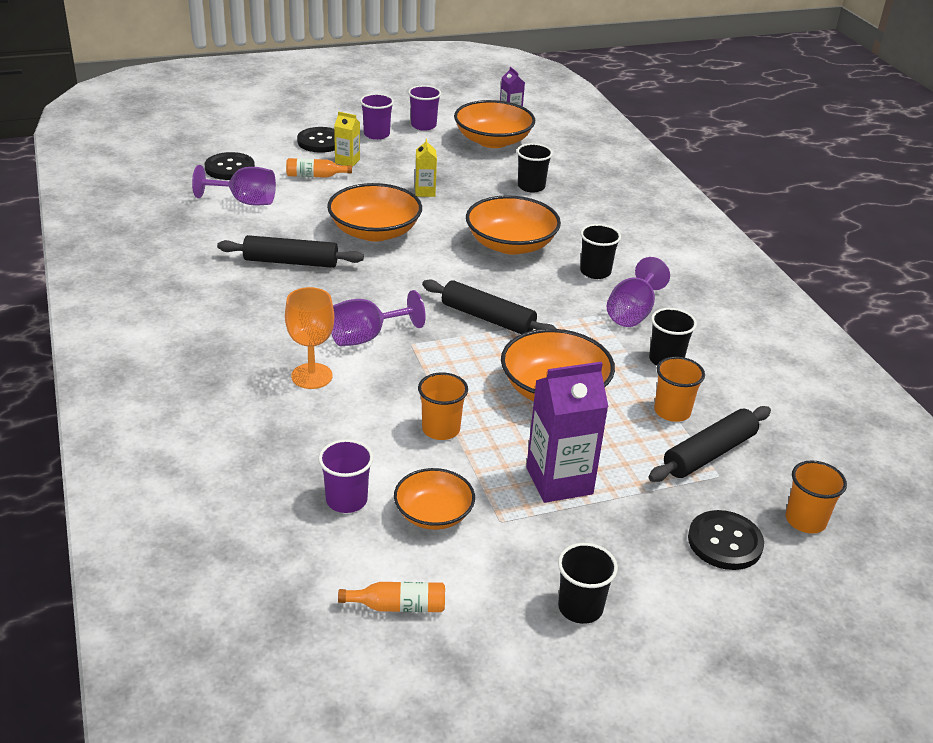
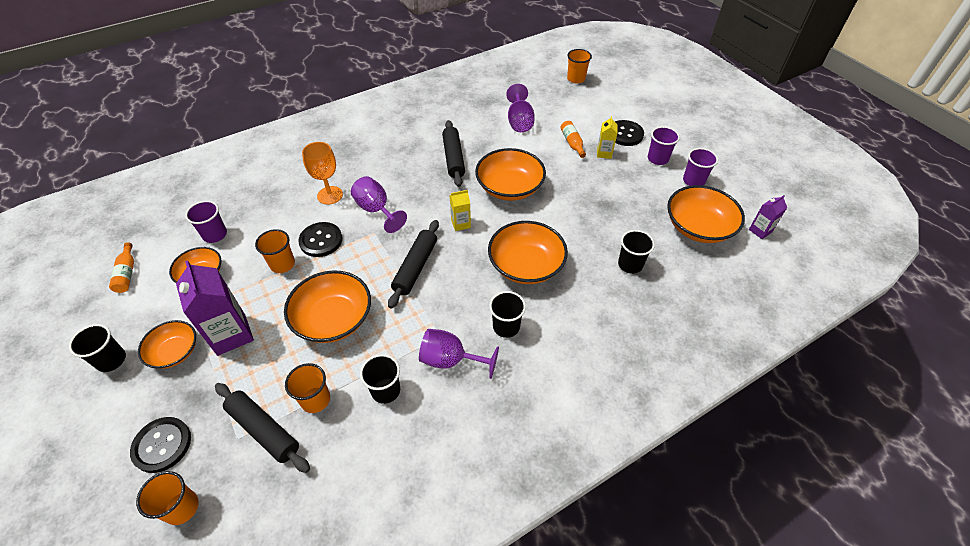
camera: 80 degrees right, 15 degrees up
(180, 146) = (576, 79): none -> orange cup
(230, 168) = (559, 105): black button -> black button (321, 240)
(425, 192) = (582, 202): yellow carton -> yellow carton (461, 223)
(578, 537) = (174, 352): none -> orange bowl

